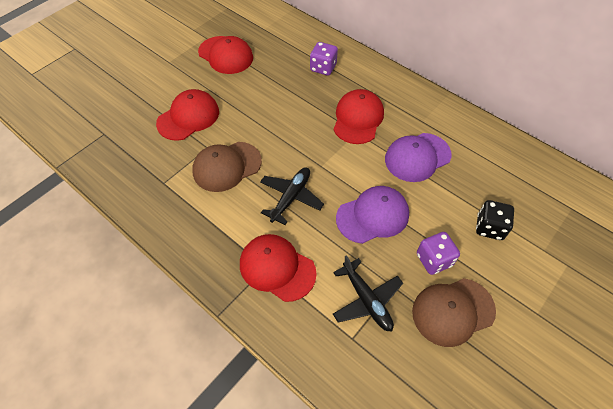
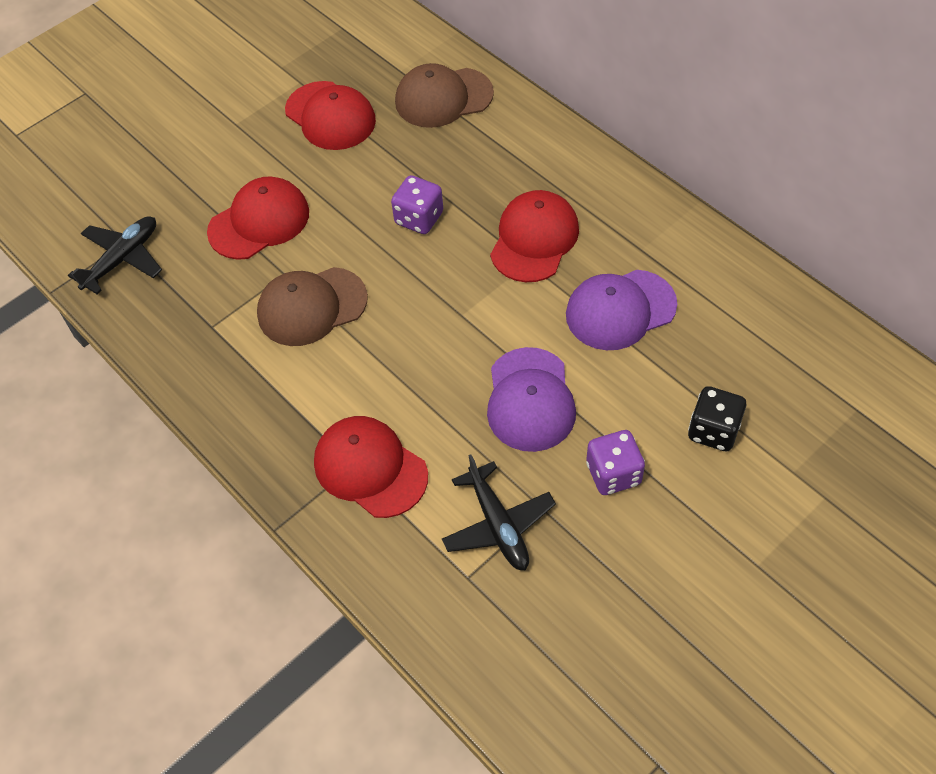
camera: 10 degrees right, 0 degrees up
(291, 197) = (406, 362): black plane -> black plane (122, 259)
(323, 68) = (490, 146): purple dice -> purple dice (419, 218)
(373, 216) = (530, 400): purple cap -> purple cap turned 105 degrees clockwise
(453, 311) = (626, 551): brown cap -> brown cap (443, 98)

